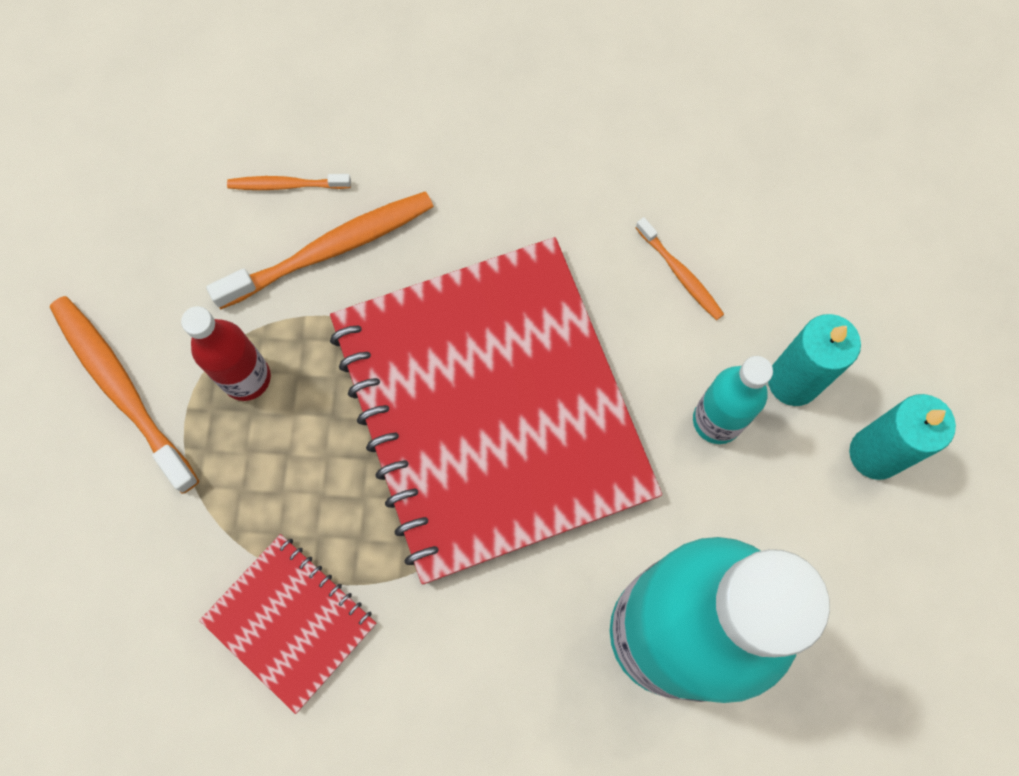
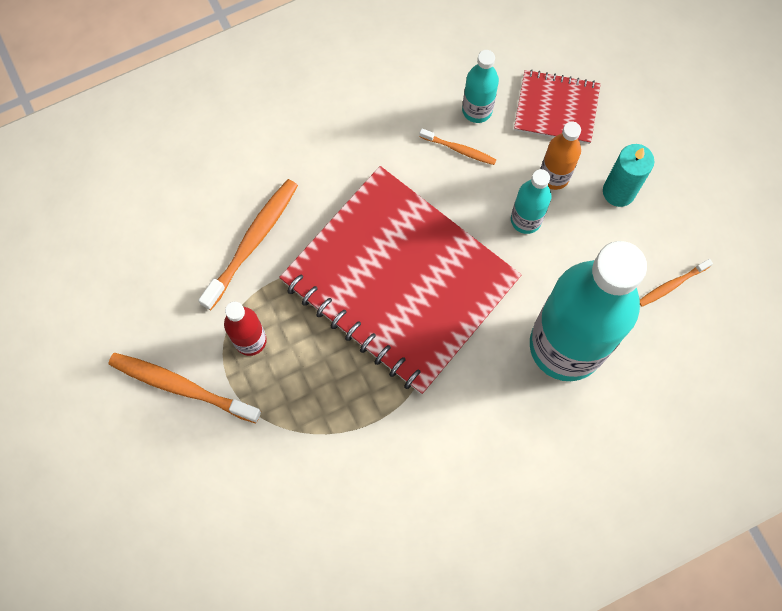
camera: 30 degrees left, 0 degrees up
(287, 185) = (202, 218): orange toothbrush -> orange toothbrush (672, 285)
(290, 622) = (360, 457): red notebook -> red notebook (556, 108)
(737, 233) = (477, 110): none -> turquoise bottle
(793, 381) = (554, 176): turquoise candle -> orange bottle

